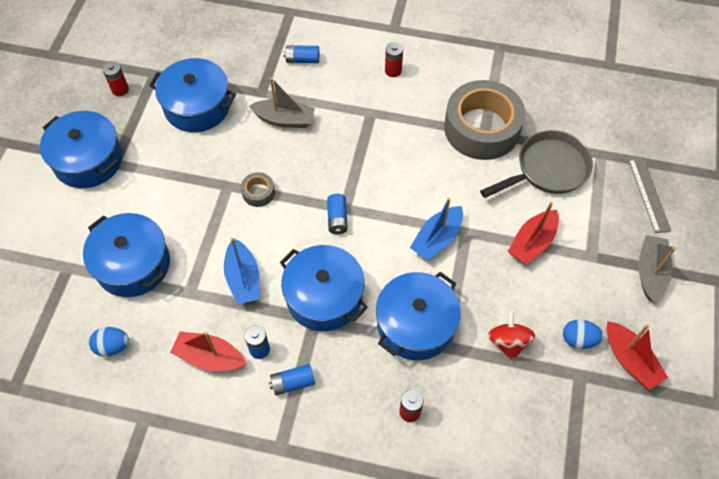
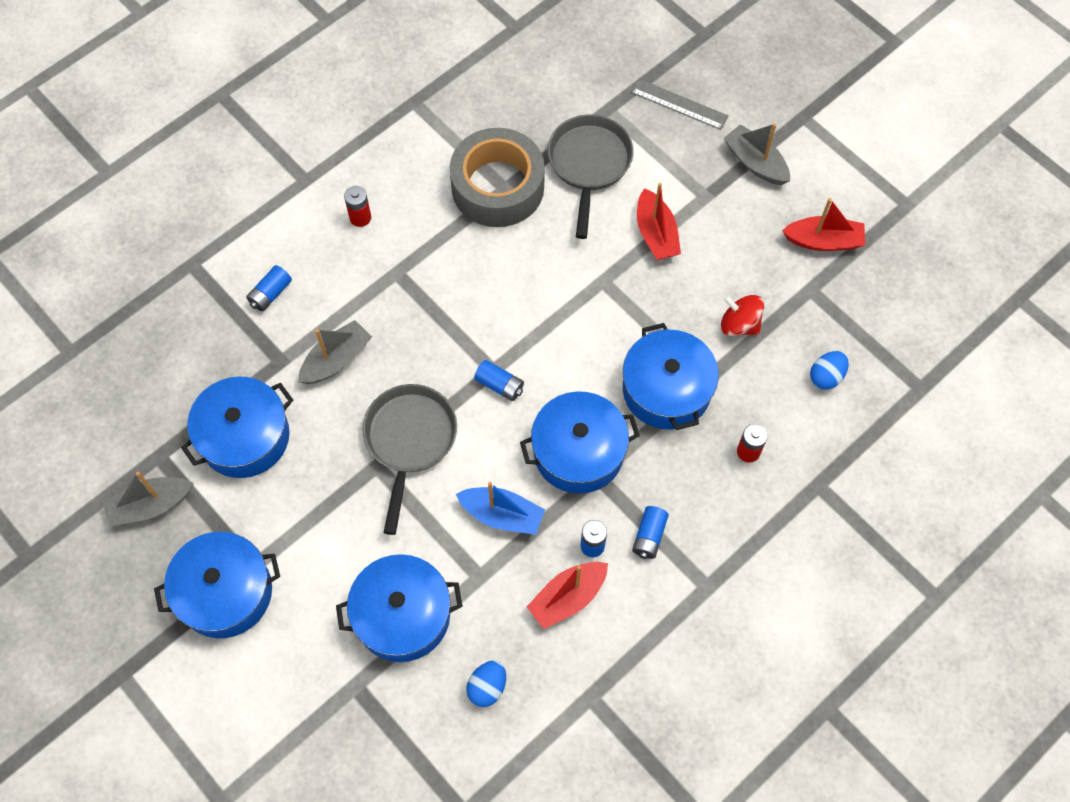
camera: 55 degrees left, 5 degrees up
(120, 89) = (150, 505): red battery -> grey boat
(258, 192) = (409, 440): grey tape -> grey pan
(437, 239) = (590, 311): blue boat -> none
(578, 339) = (777, 266): blue egg -> blue egg (826, 376)

